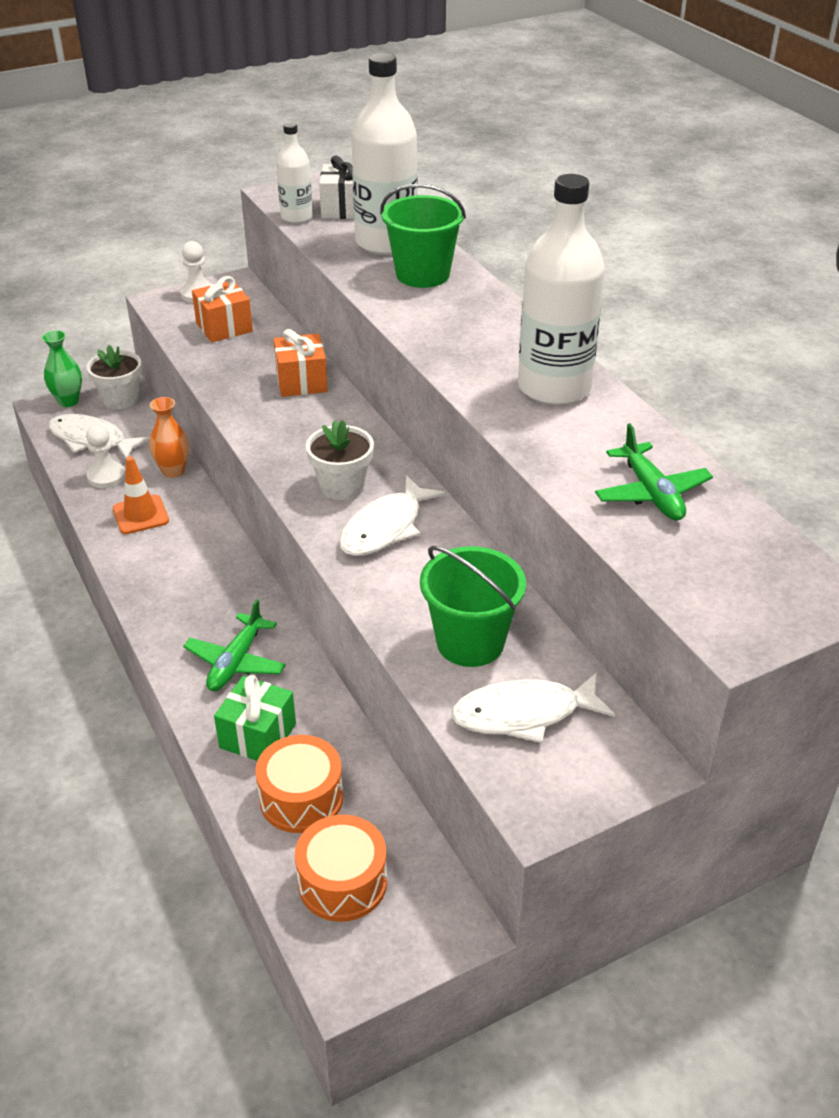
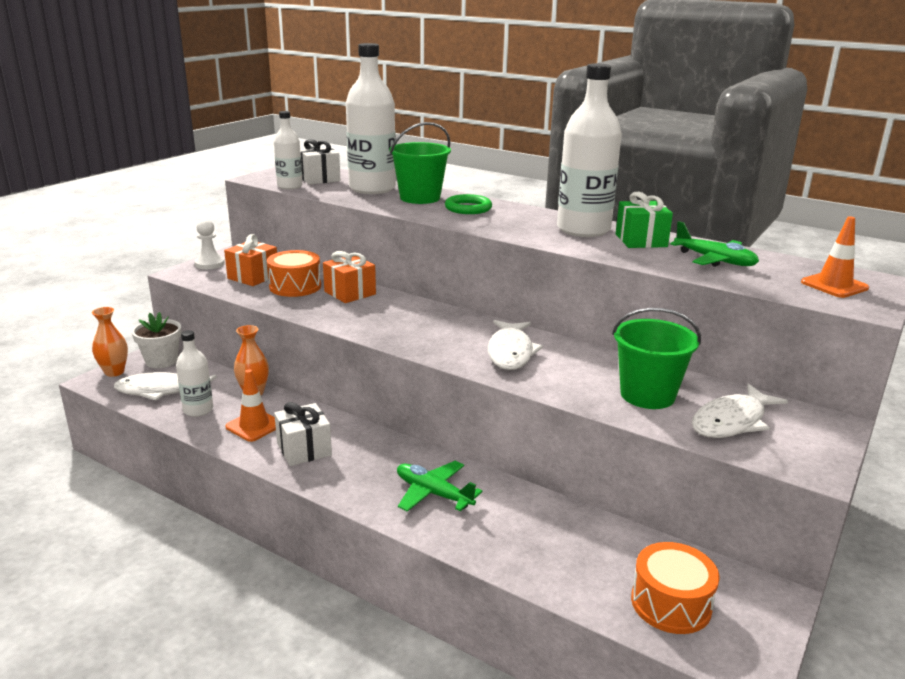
camera: 30 degrees left, 15 degrees down
(68, 401) = (114, 372): green vase -> orange vase
(106, 476) = (198, 410): white pawn -> white bottle
(162, 561) = (304, 449): none -> white gift
(236, 662) = (433, 493): green plane -> green plane turned 135 degrees clockwise
(258, 736) = (503, 534): green gift -> green gift (641, 240)
(301, 798) = (580, 562): orange drum -> orange drum (295, 286)
(342, 486) = (451, 339): white flower pot -> none
(458, 309) = (468, 208): none -> green ring
(751, 587) = (834, 285): none -> orange traffic cone

